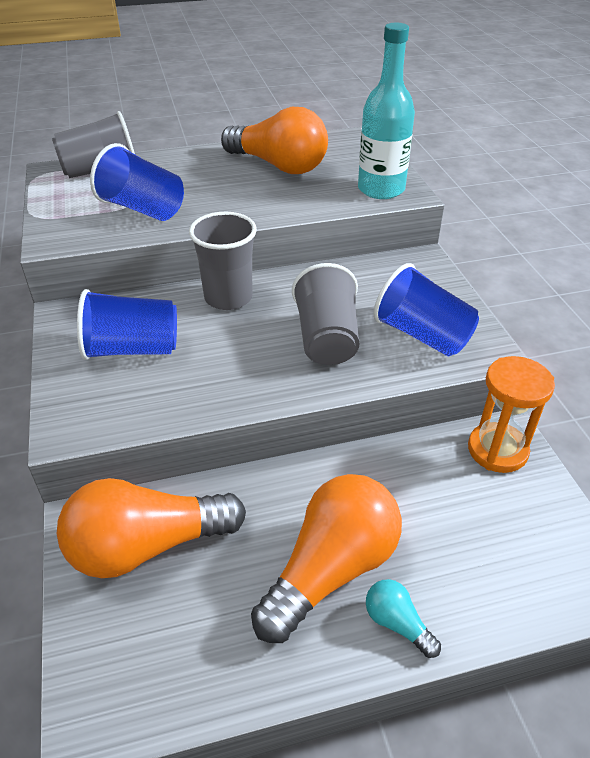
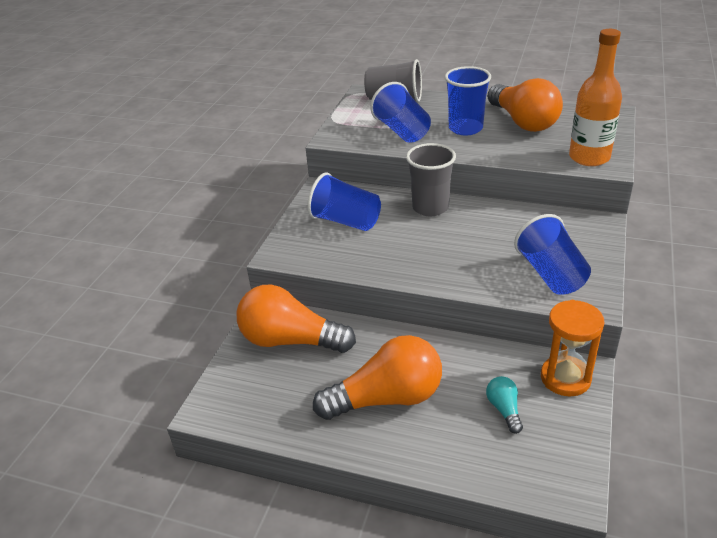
camera: 35 degrees right, 5 degrees down
(219, 188) = (465, 128): none -> blue cup
(326, 338) = (477, 254): grey cup -> none
(381, 189) = (589, 157): turquoise bottle -> orange bottle
(397, 623) = (404, 444): turquoise light bulb -> turquoise light bulb (504, 409)

